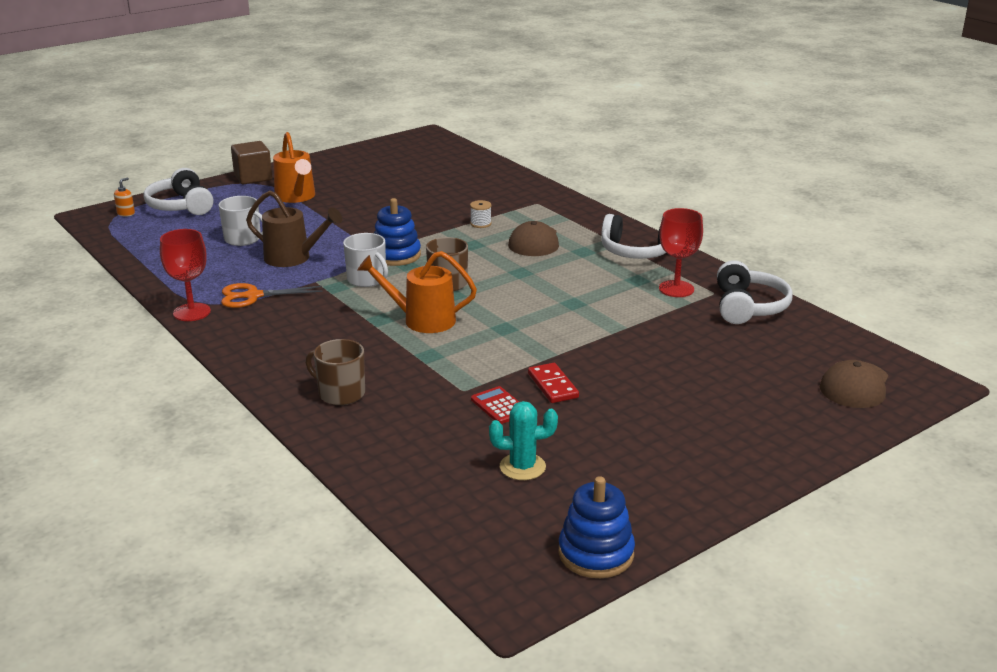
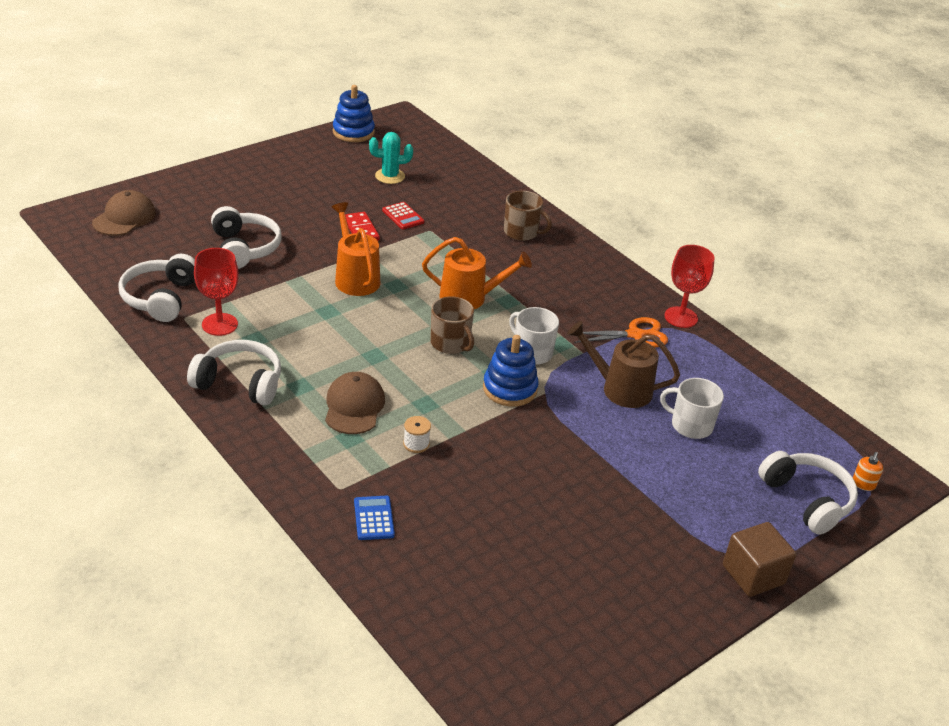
camera: 175 degrees right, 10 degrees up
(296, 197) = (667, 516): orange watering can -> orange watering can (355, 277)
(510, 192) = (374, 518): none -> blue calculator
(688, 357) = (244, 248): none -> white headphones

